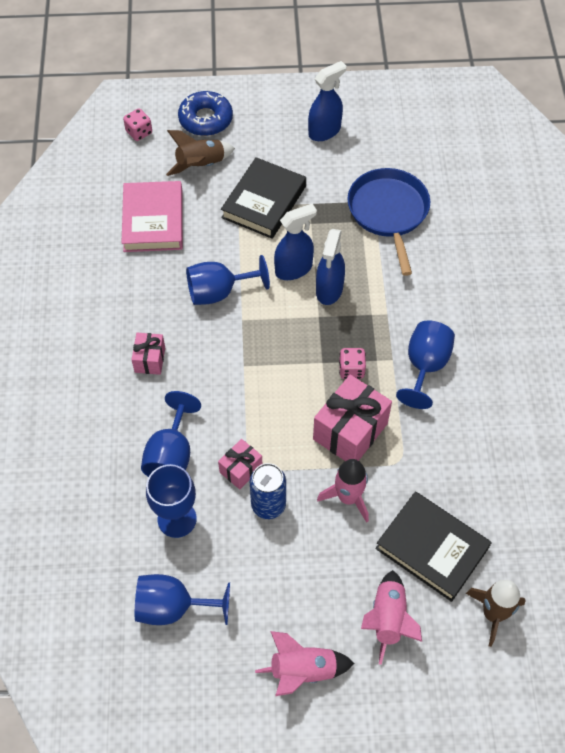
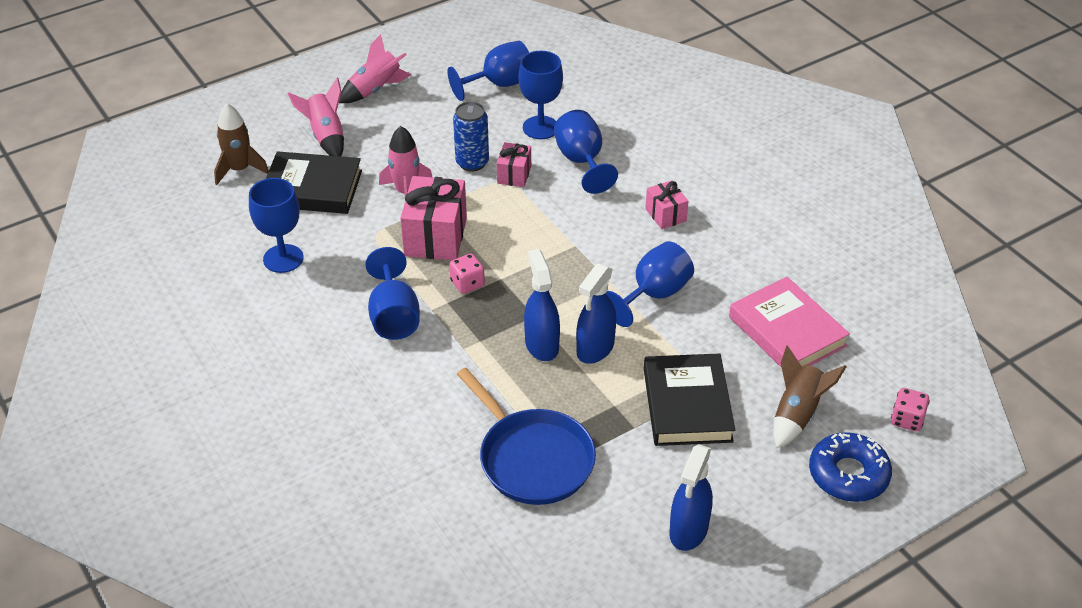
camera: 150 degrees right, 15 degrees down
(491, 472) = (283, 258): none -> blue goblet

